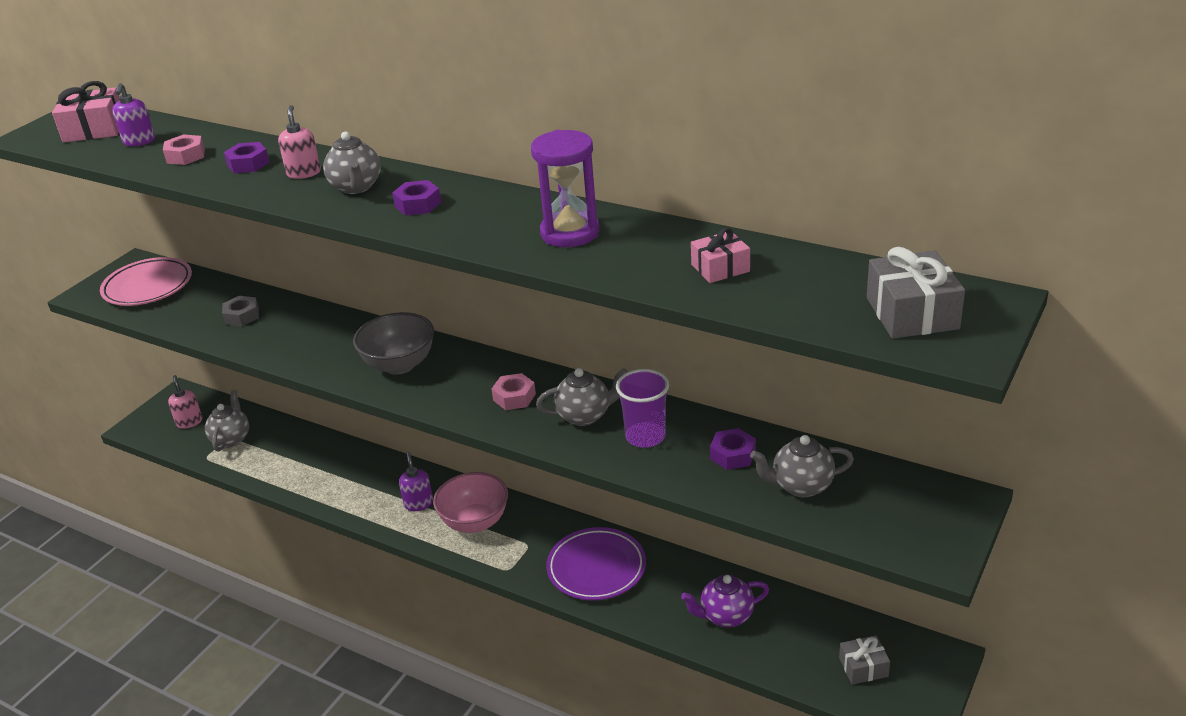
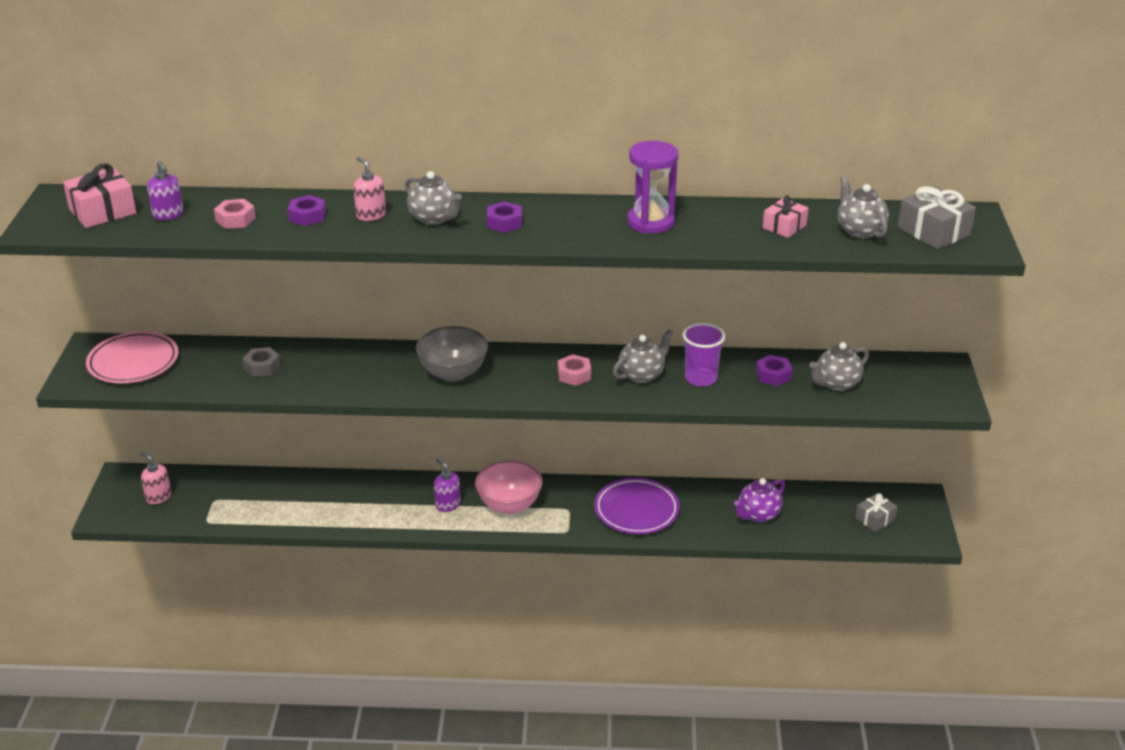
camera: 30 degrees left, 0 degrees up
(231, 439) = (217, 500): grey teapot -> grey teapot (859, 231)

